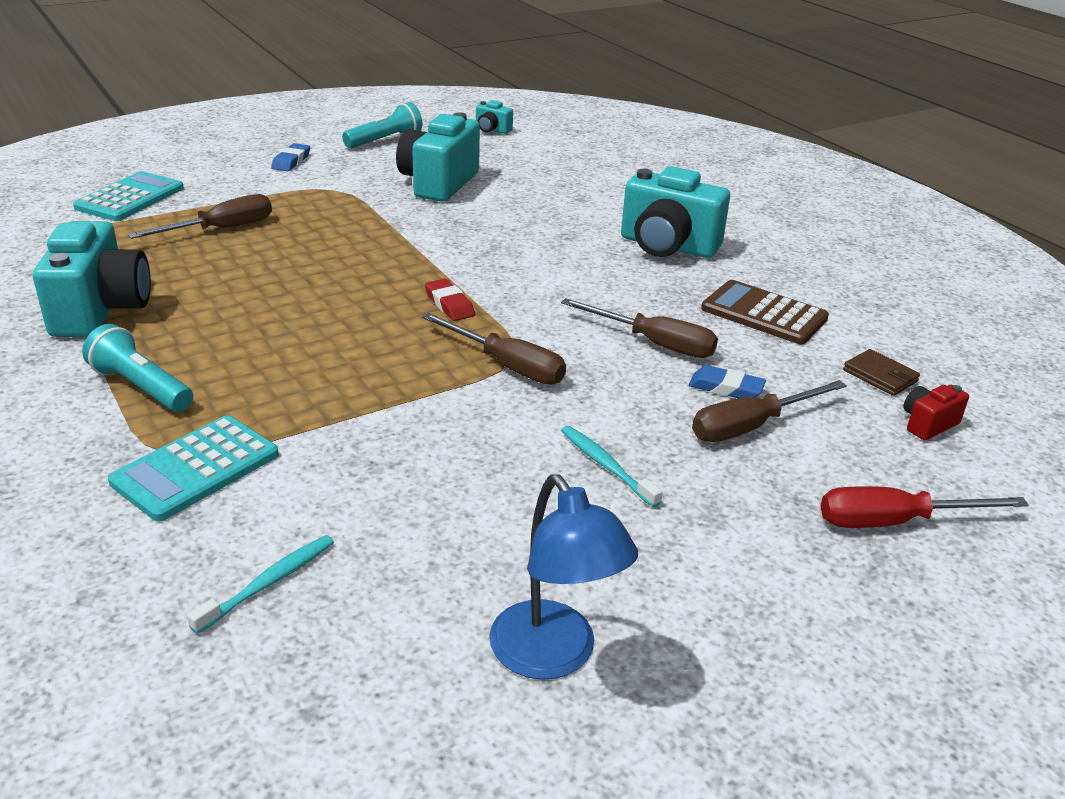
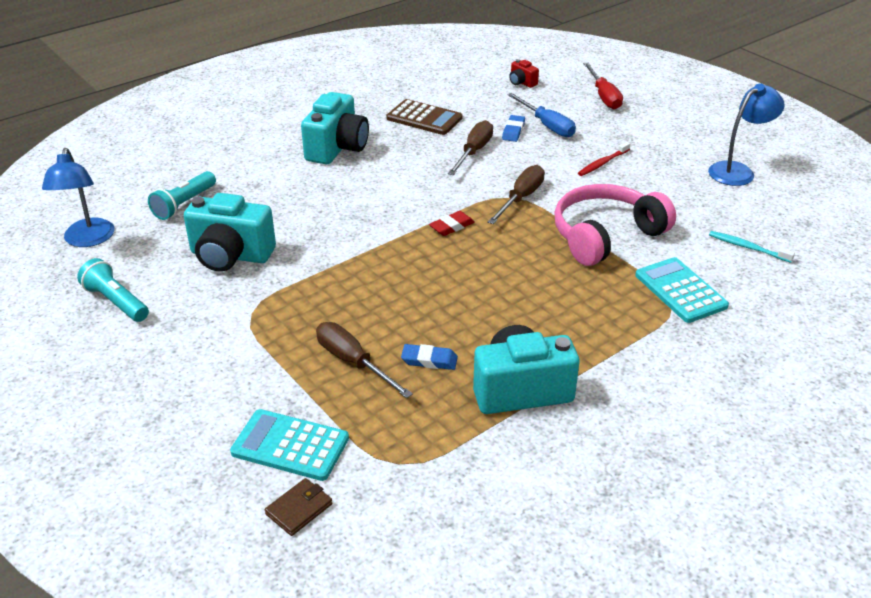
camera: 95 degrees left, 5 degrees up
(141, 387) = (613, 336): turquoise flashlight -> turquoise flashlight (184, 204)
(196, 469) = (680, 291): turquoise calculator -> turquoise calculator turned 150 degrees counterclockwise
(291, 161) = (178, 354): blue eraser -> blue eraser (429, 360)
(376, 426) = (605, 235): none -> pink headphones
(492, 130) = (88, 240): turquoise camera -> blue lamp
(606, 466) = (602, 163): turquoise toothbrush -> red toothbrush
(751, 426) = (547, 125): brown screwdriver -> blue screwdriver
(763, 314) = (424, 118): brown calculator -> brown calculator turned 90 degrees counterclockwise
(880, 376) = (481, 90): brown wallet -> brown wallet (299, 509)

